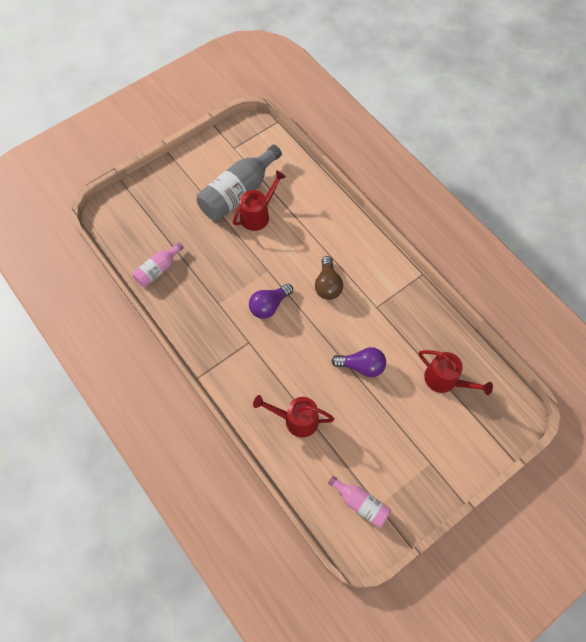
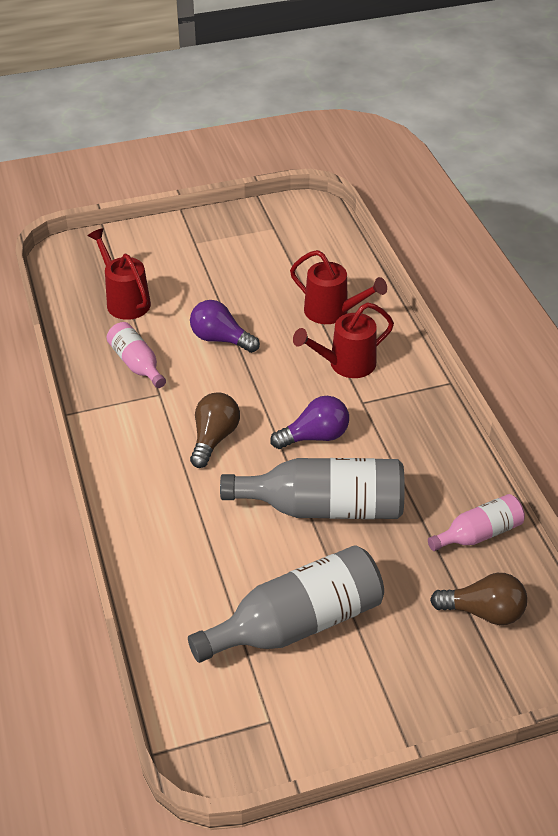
camera: 160 degrees left, 20 degrees down
(148, 226) = (483, 612): none -> brown light bulb
(247, 259) = (324, 507): none -> grey bottle
(258, 215) = (276, 572): red watering can -> red watering can (345, 364)
(360, 503) = (292, 233): pink bottle -> pink bottle (137, 364)

